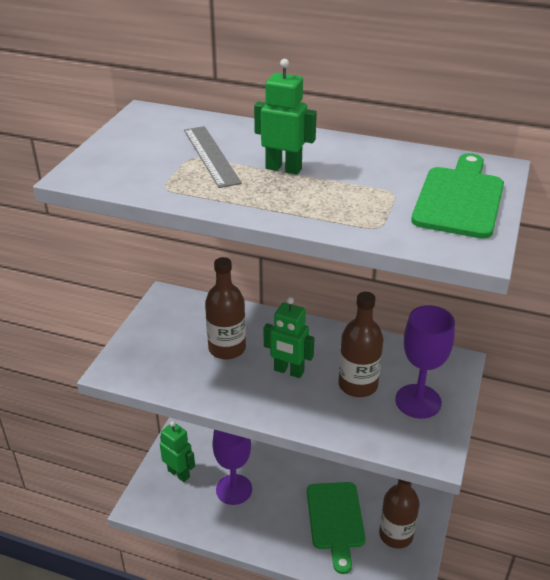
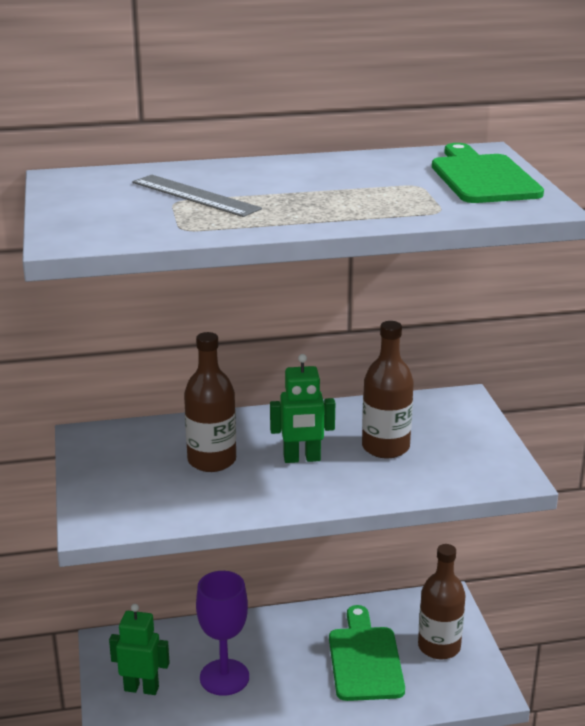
camera: 30 degrees left, 10 degrees down
(283, 168) = (287, 190): green robot -> none
(335, 520) = (365, 659): green cutting board -> green cutting board turned 150 degrees counterclockwise
(418, 401) = (457, 441): purple goblet -> none

